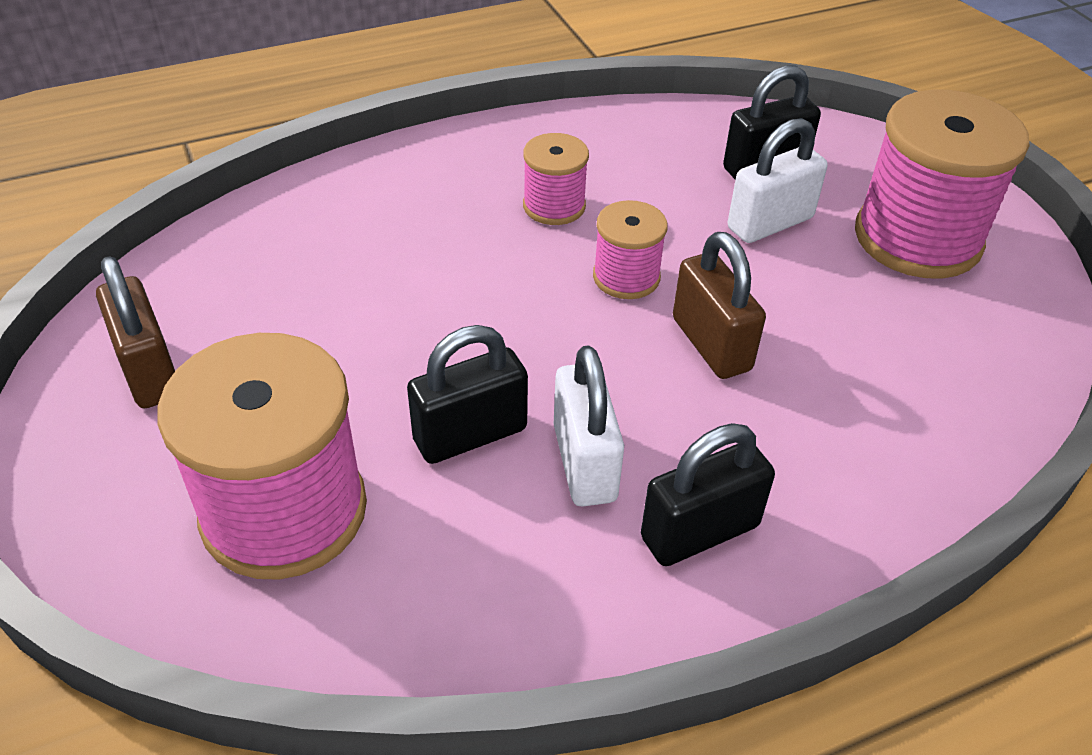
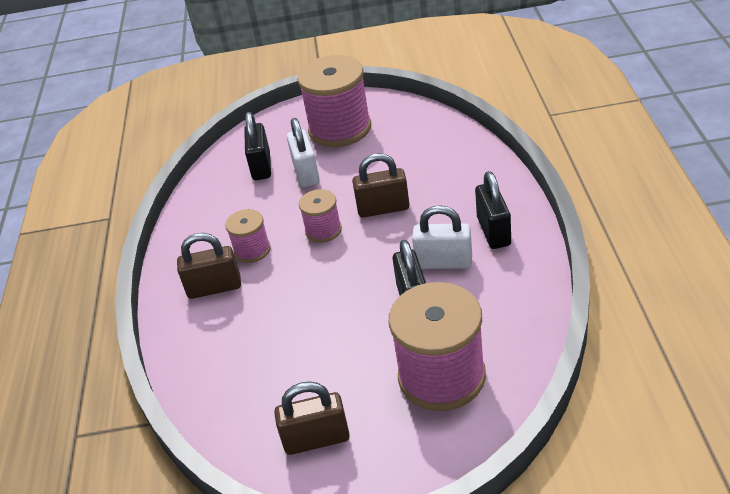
camera: 65 degrees left, 5 degrees down
(461, 187) = (214, 288): none -> brown padlock

